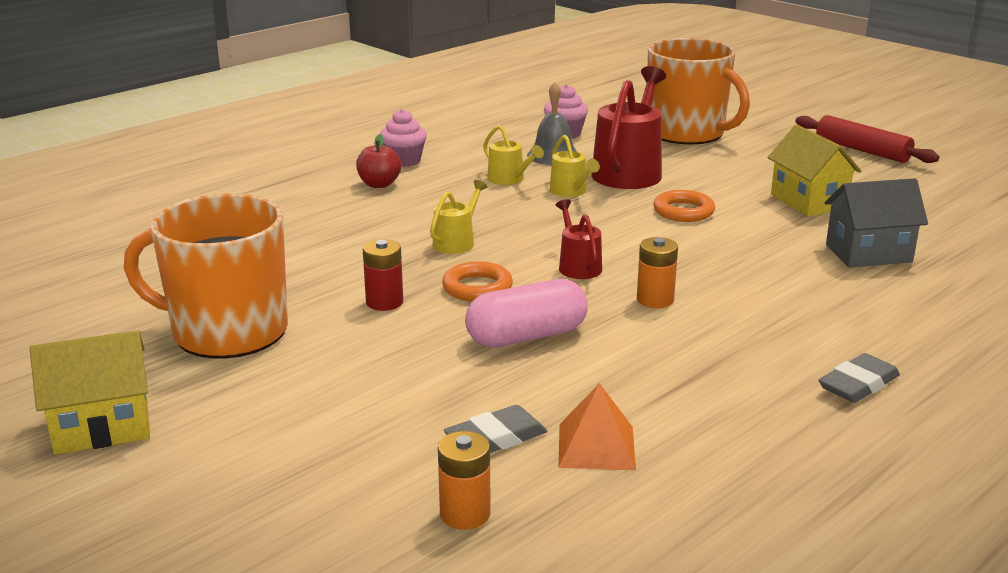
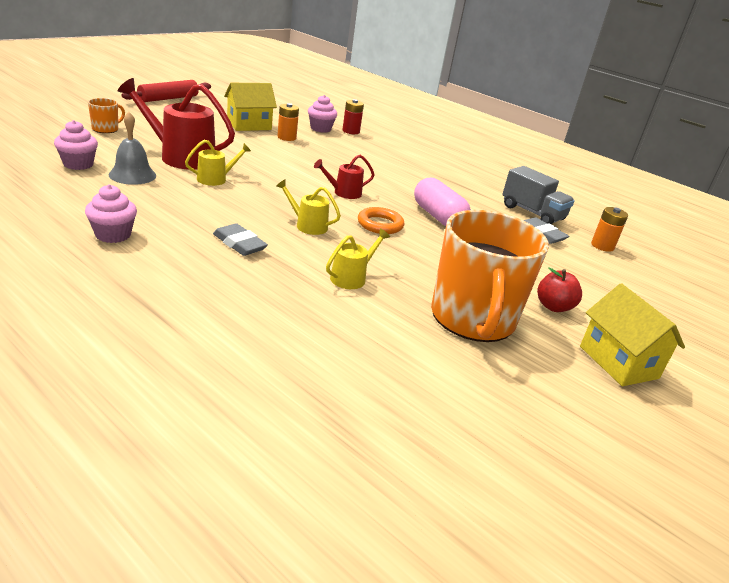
camera: 100 degrees left, 5 degrees up
(379, 184) = (175, 249): red apple -> red apple (553, 307)
(384, 302) = (409, 256): red battery -> red battery (351, 131)
(509, 179) = (183, 196): yellow watering can -> yellow watering can (351, 278)
(596, 446) = (532, 213): orange pyramid -> grey truck
(655, 300) = (384, 180): orange battery -> orange battery (286, 137)
(683, 211) = (259, 154): orange ring -> none
(687, 133) = (106, 129): orange mug -> orange mug, size x0.42
(858, 384) = (452, 157): grey eraser -> grey eraser (239, 244)
(868, 253) = (320, 129): grey house -> pink cupcake

